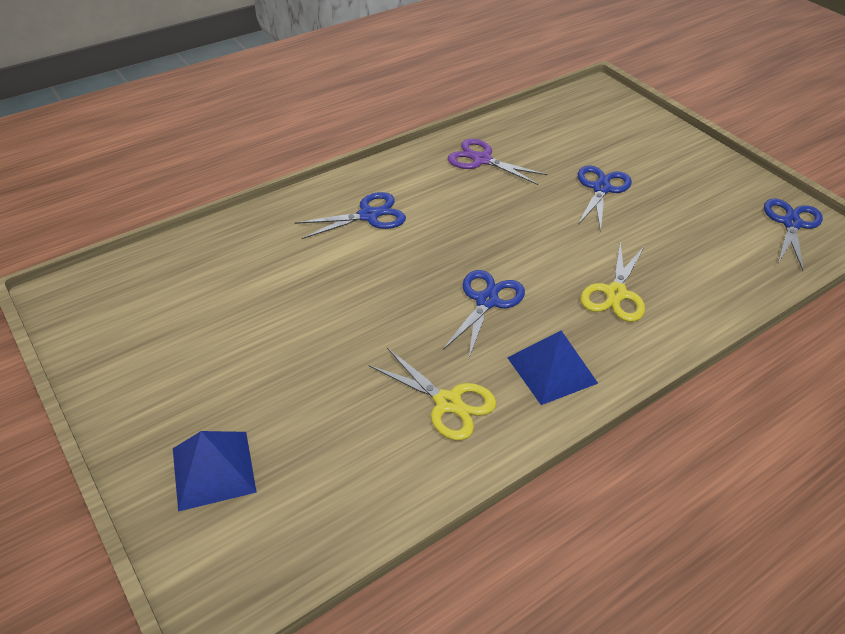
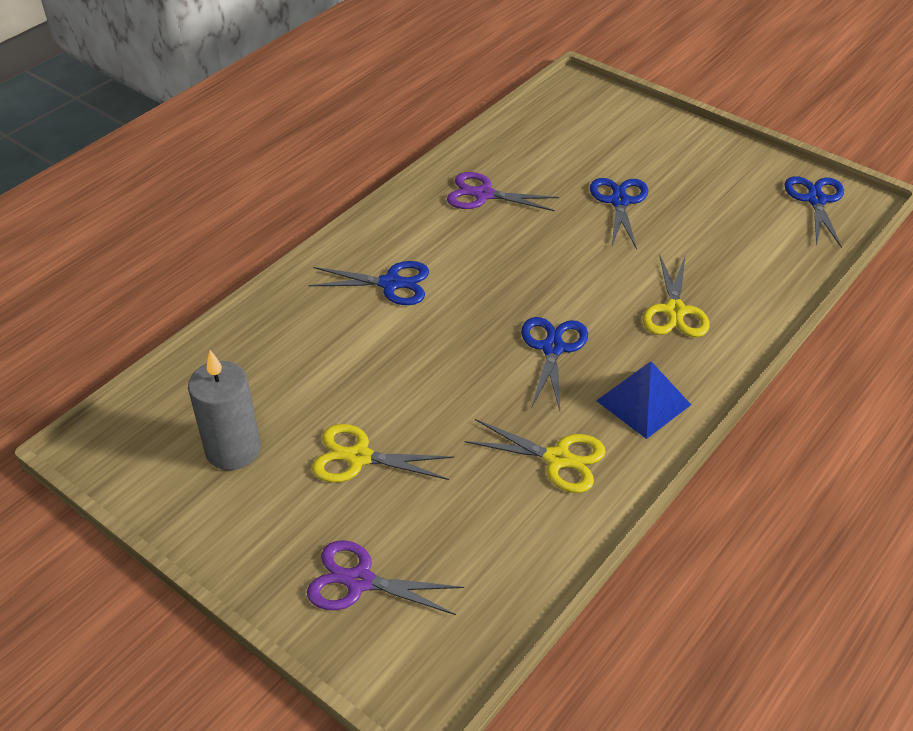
camera: 15 degrees left, 0 degrees up
(167, 323) = (233, 449): none -> grey candle
(213, 470) = (359, 581): blue pyramid -> purple scissors
(269, 356) = (358, 457): none -> yellow scissors
(369, 215) = (391, 283): blue scissors -> blue scissors turned 45 degrees clockwise

